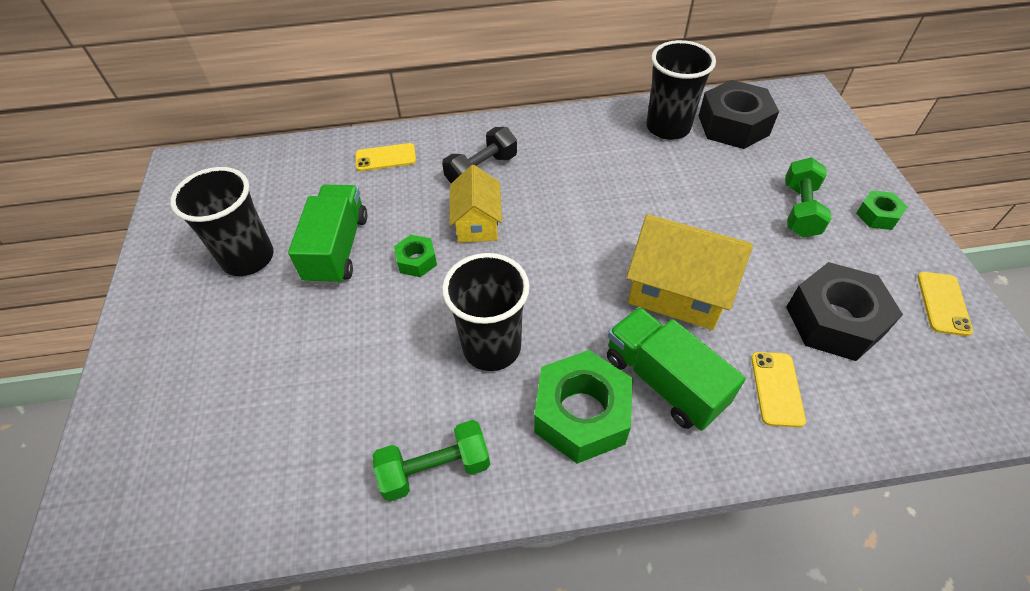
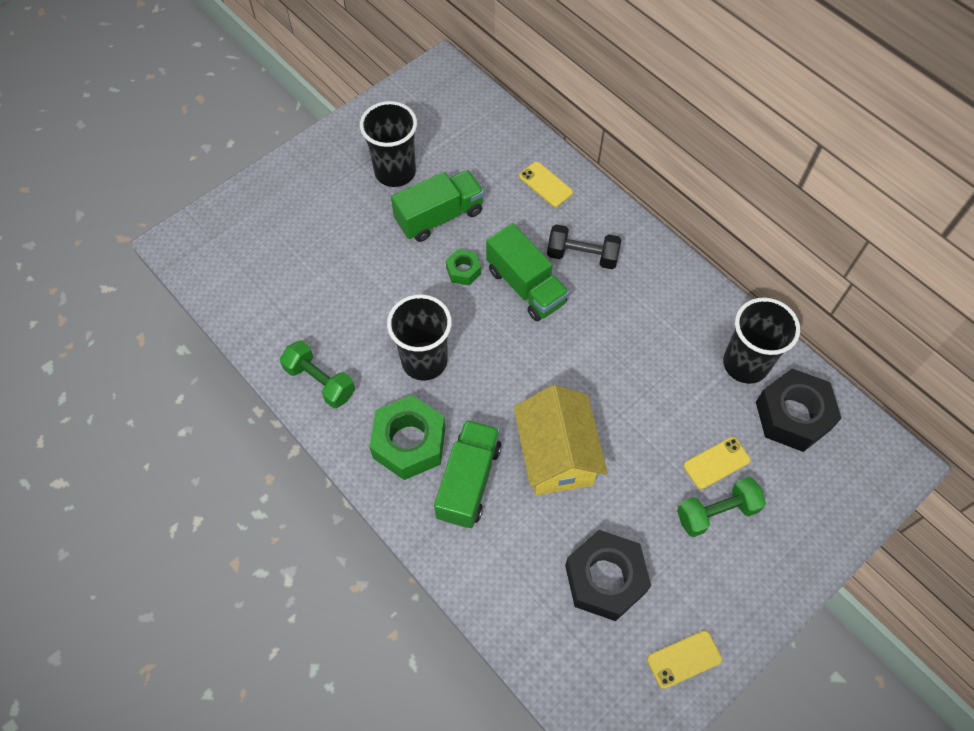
camera: 55 degrees right, 10 degrees up
(477, 223) = (526, 286): yellow house -> green truck
(777, 389) = (511, 559): yellow phone -> yellow phone (716, 463)
(877, 215) = (758, 579): green nut -> none

